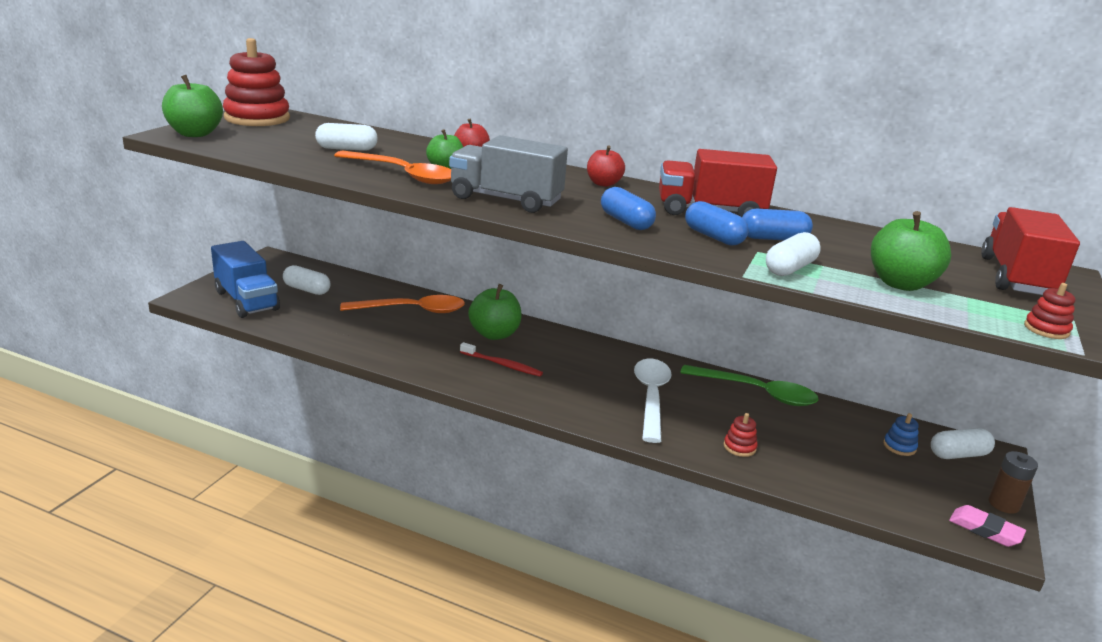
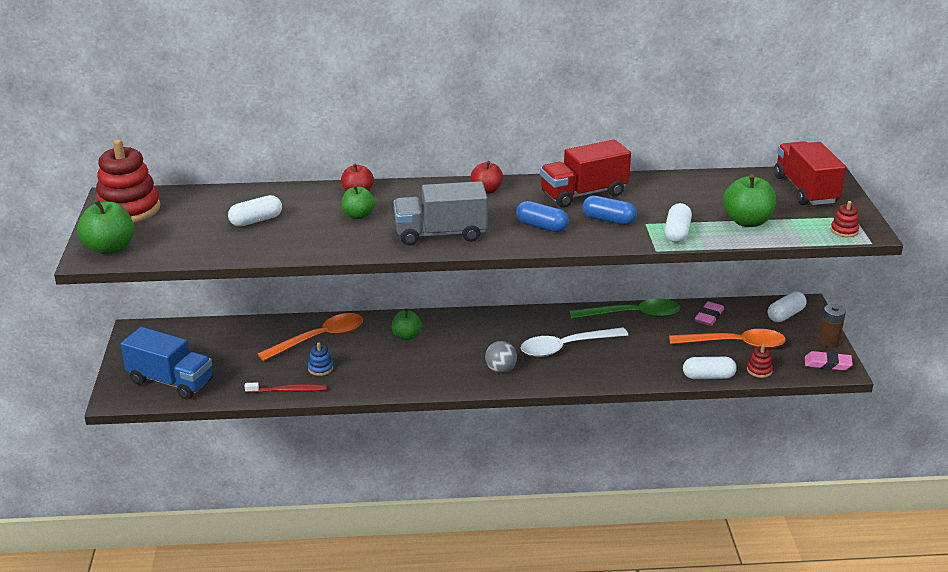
camera: 25 degrees left, 5 degrees up
(307, 290) = (209, 351): white capsule -> white capsule (708, 376)
(403, 175) = (337, 235): orange spoon -> orange spoon (735, 344)
(494, 334) = (406, 336): green apple -> green apple, size x0.65
(502, 365) = (439, 361): red toothbrush -> red toothbrush (288, 390)
(558, 394) = (500, 370): none -> grey ball
(651, 397) = (566, 347): white spoon -> white spoon turned 90 degrees counterclockwise
(739, 447) = (652, 363): red stacking toy -> red stacking toy (759, 370)
(773, 238) = (645, 207): blue capsule -> none
(851, 424) = (709, 316): none -> pink eraser
(899, 446) = (748, 323): blue stacking toy -> blue stacking toy (320, 368)

